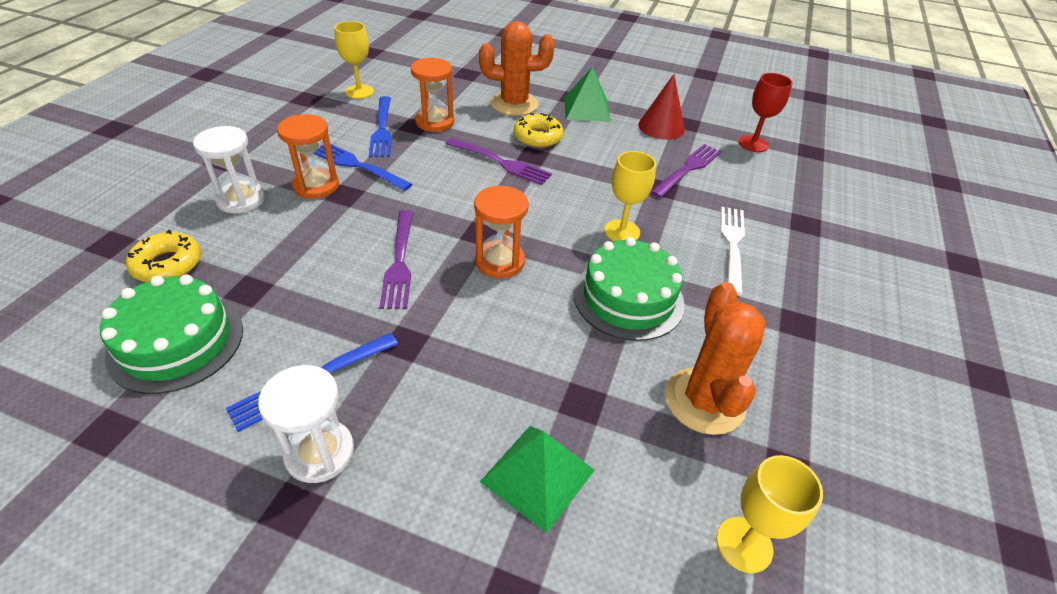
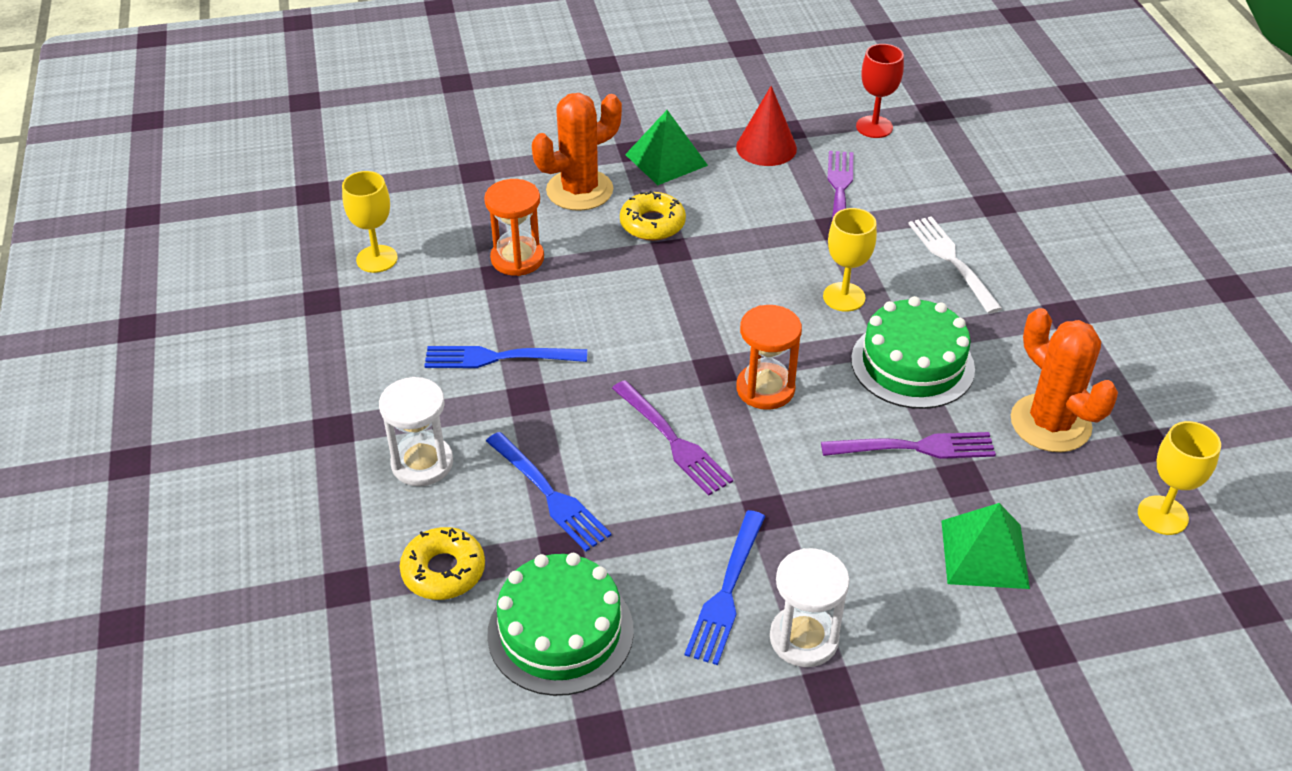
camera: 30 degrees left, 0 degrees up
(316, 186) = (484, 405): orange hourglass -> none
(382, 129) = (468, 298): blue fork -> blue fork (549, 494)
(500, 162) = (647, 276): purple fork -> purple fork (914, 447)

